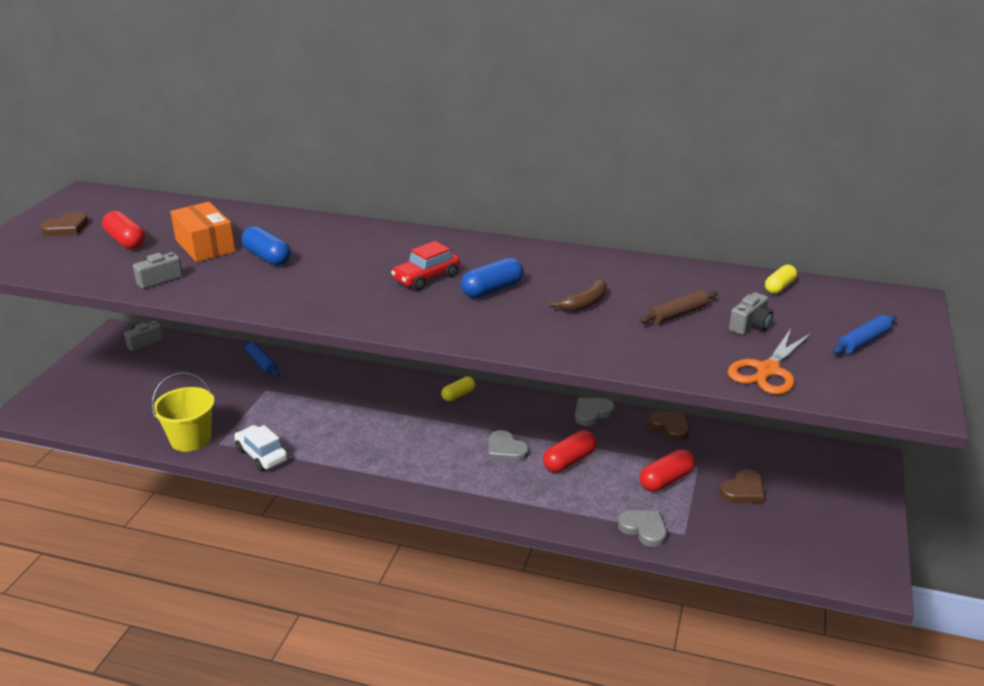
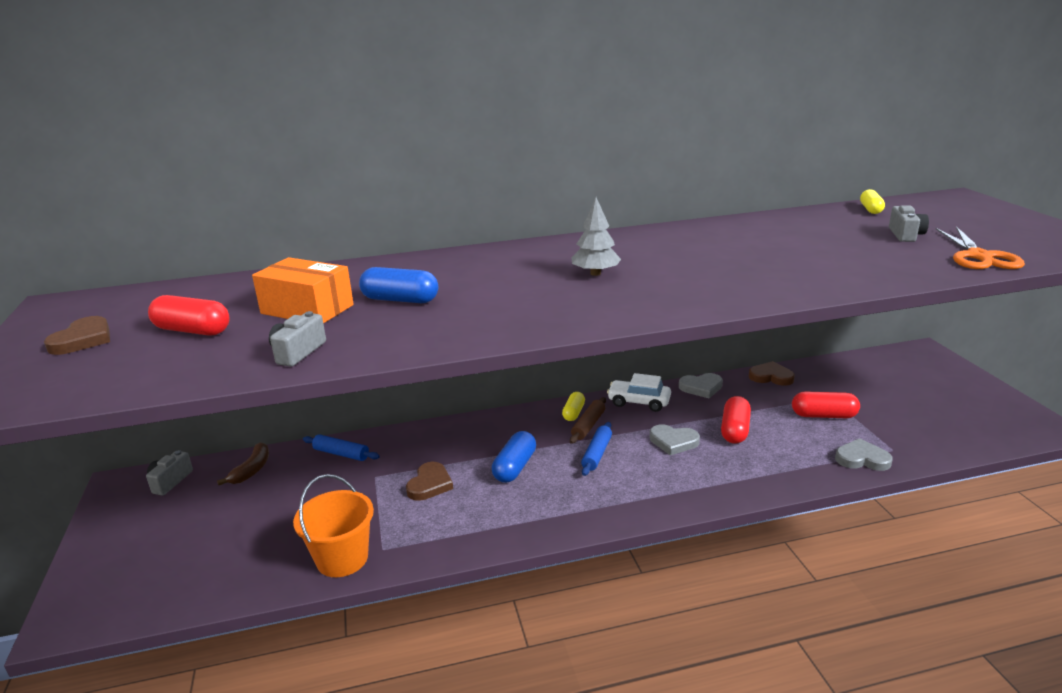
camera: 30 degrees left, 5 degrees down
(190, 439) = (342, 559): yellow bucket -> orange bucket
(261, 455) = (446, 541): white car -> white car (638, 402)
(426, 278) = (595, 273): red car -> grey tree
(492, 290) = (671, 266): blue capsule -> blue capsule (515, 467)
(585, 303) = (763, 254): brown banana -> brown banana (252, 470)
(592, 413) = (701, 387): grey heart -> grey heart turned 120 degrees counterclockwise
(666, 480) = (823, 415): red capsule -> red capsule turned 75 degrees clockwise
(678, 314) = (844, 242): brown rolling pin -> brown rolling pin (588, 425)
(743, 490) = (883, 401): brown heart -> brown heart (430, 484)
(863, 341) = (990, 224): blue rolling pin -> blue rolling pin (596, 454)

